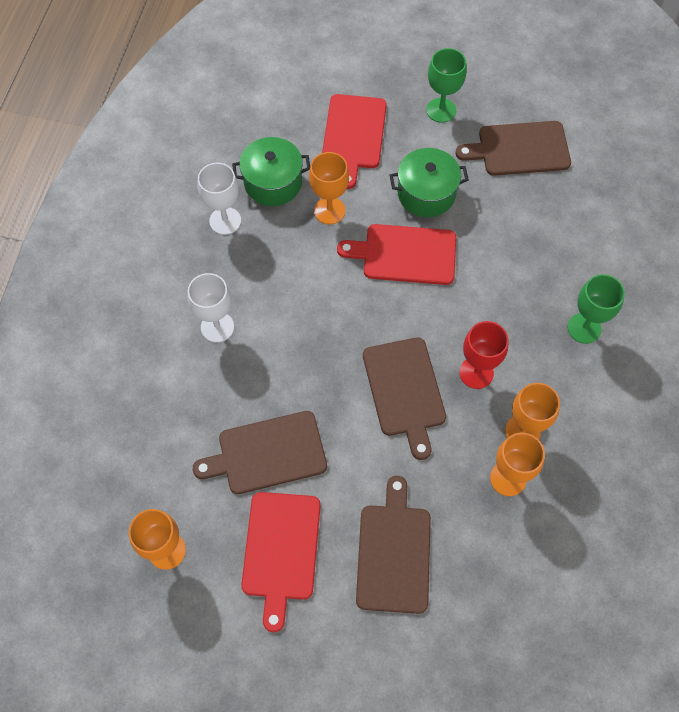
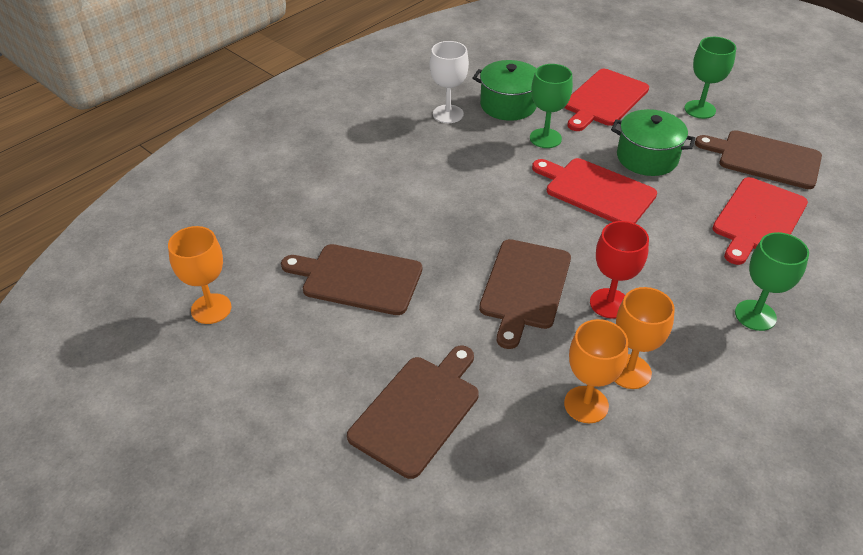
camera: 30 degrees right, 20 degrees down
(217, 327) = (386, 176): white goblet -> none
(281, 551) = (310, 356): red cutting board -> red cutting board (758, 219)
(329, 211) = (545, 138): orange goblet -> green goblet

